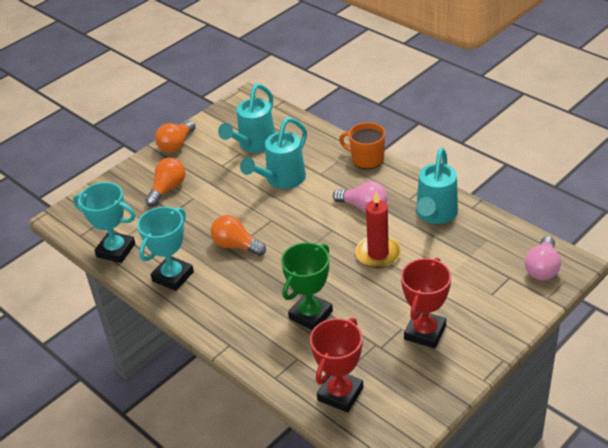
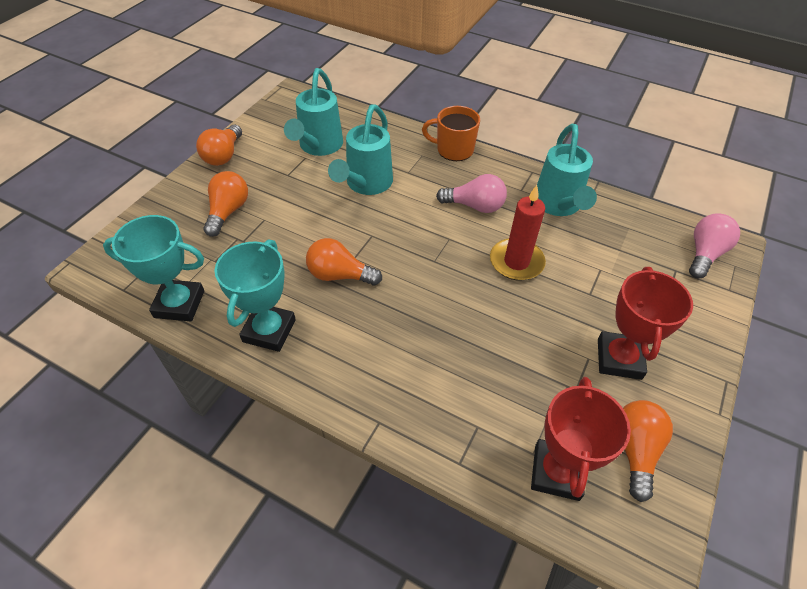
camera: 20 degrees left, 10 degrees up
(310, 315) = (470, 358): green trophy -> none
(404, 391) = (635, 450): none -> orange light bulb
(542, 268) = (704, 254): pink light bulb -> pink light bulb turned 150 degrees counterclockwise

